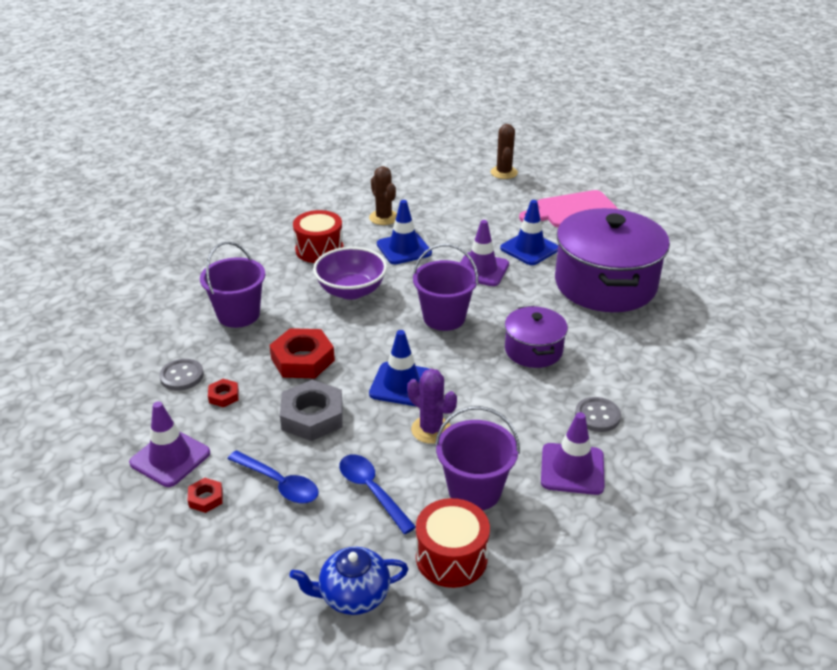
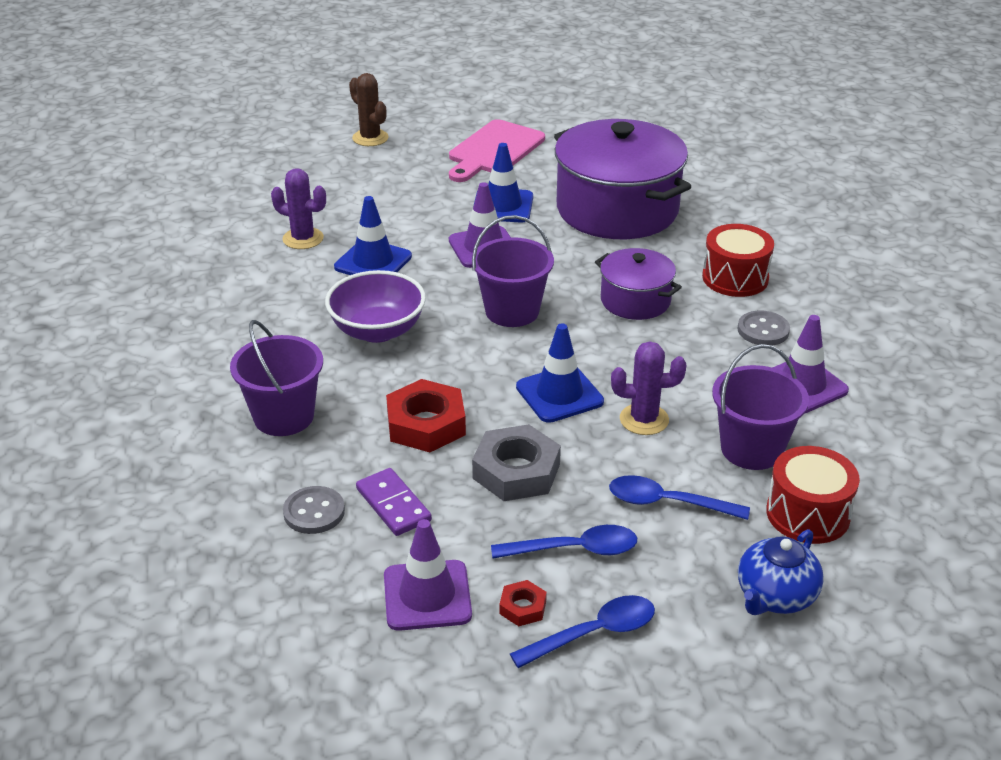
camera: 40 degrees left, 0 degrees up
(220, 540) = (593, 633): none -> blue spoon
(224, 396) = (393, 505): red nut -> purple domino
(319, 249) = (277, 304): red drum -> red drum (735, 278)
(384, 218) = (303, 239): brown cactus -> purple cactus

